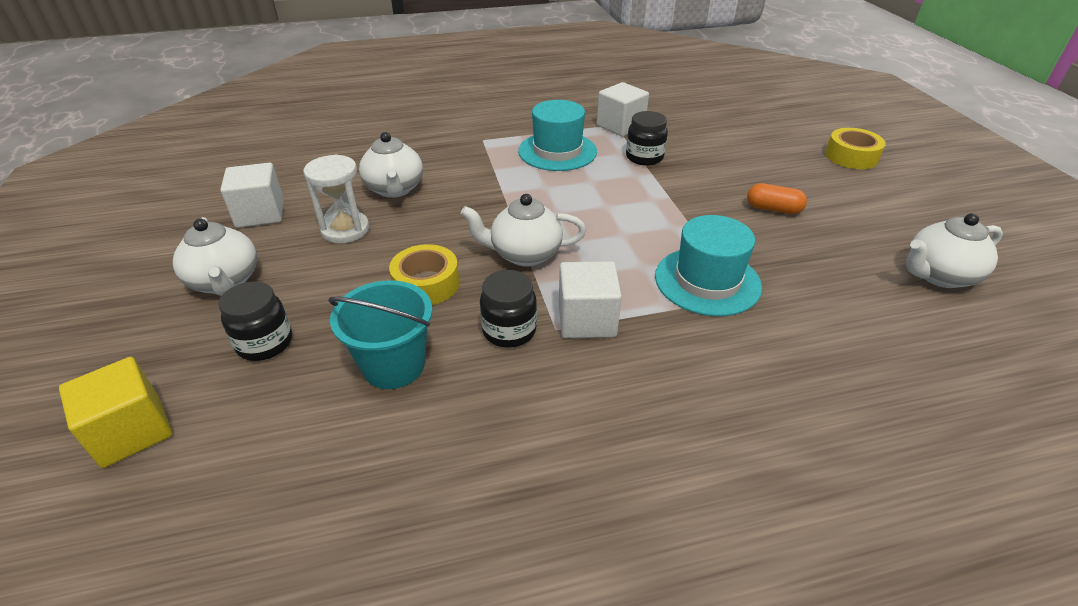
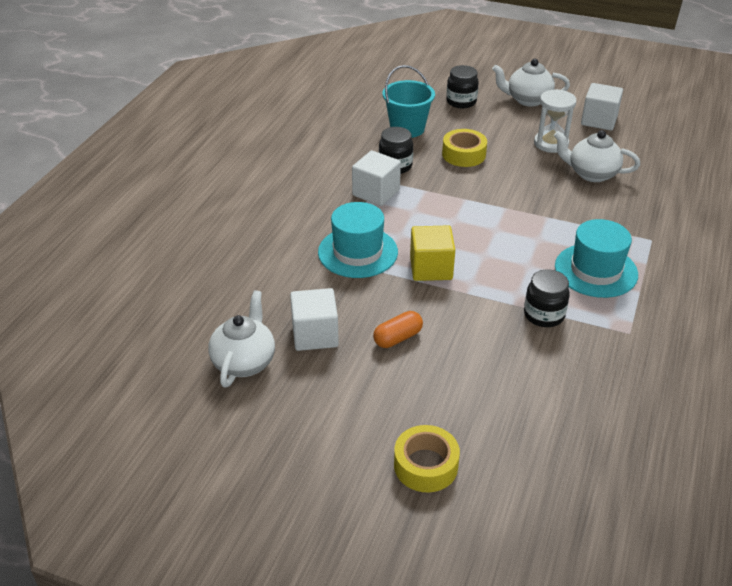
camera: 125 degrees right, 0 degrees up
(132, 431) = (434, 68): yellow cube -> yellow cube (431, 268)
(524, 254) = (459, 196): white teapot -> none
(620, 126) = (623, 335): white cube -> white cube (315, 335)

